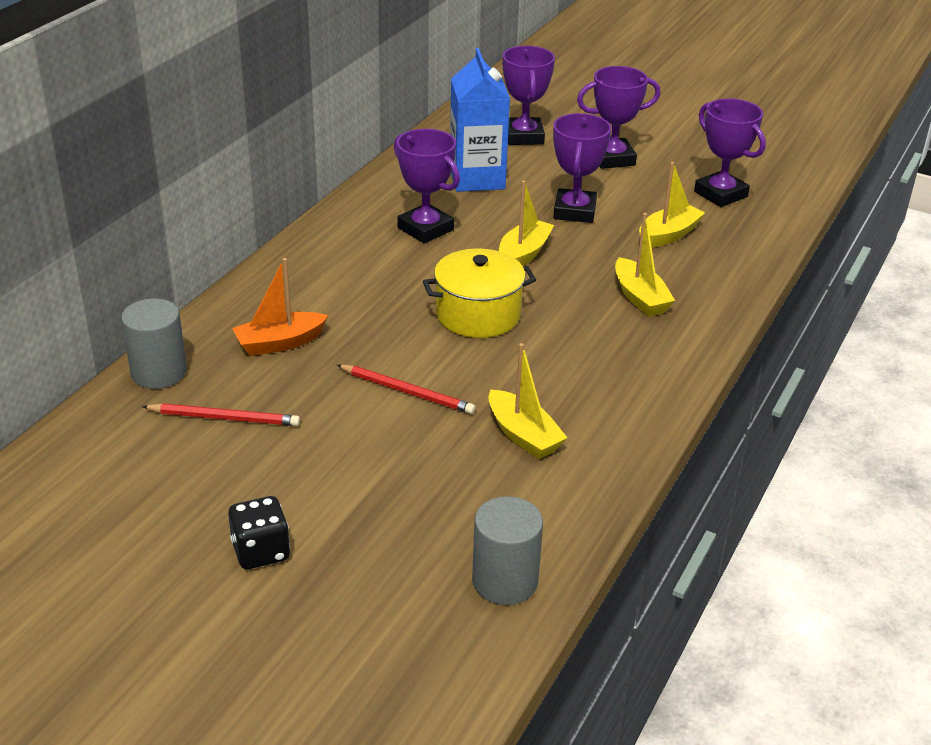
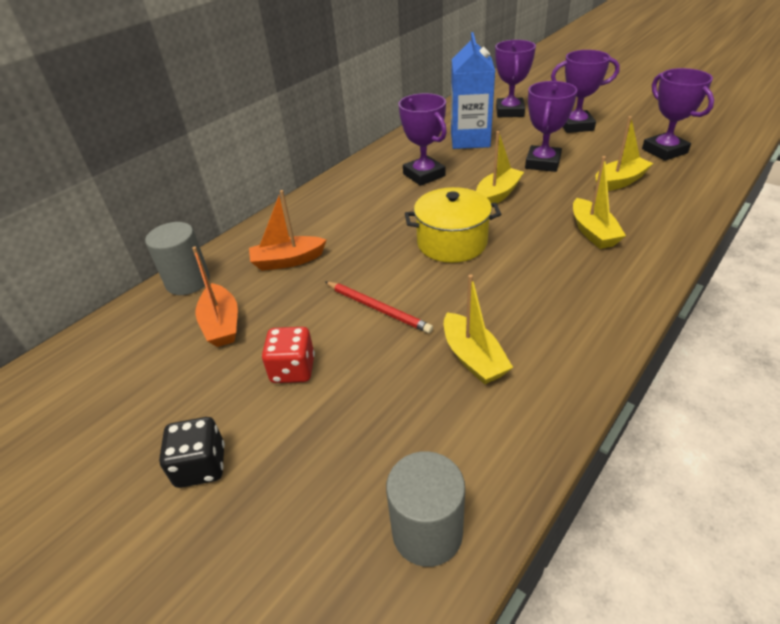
camera: 15 degrees right, 5 degrees up
(224, 418) = (221, 324): red pencil -> orange boat
(328, 458) = (293, 369): none -> red dice

